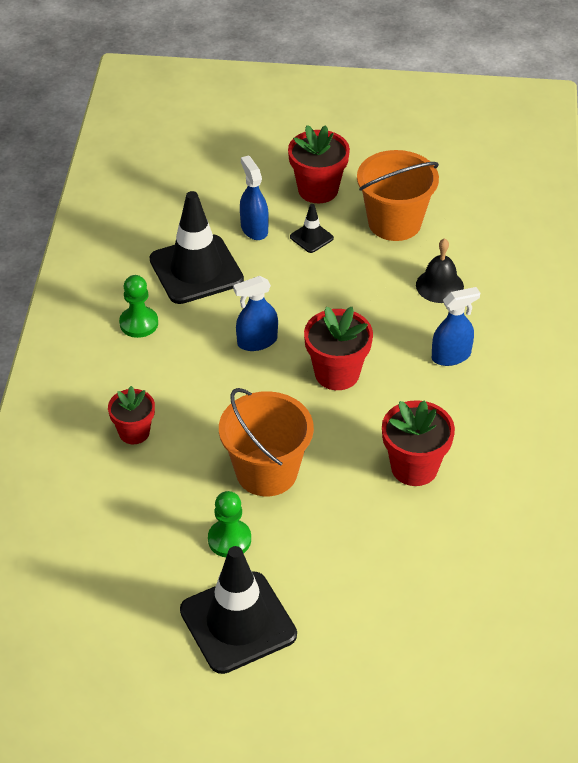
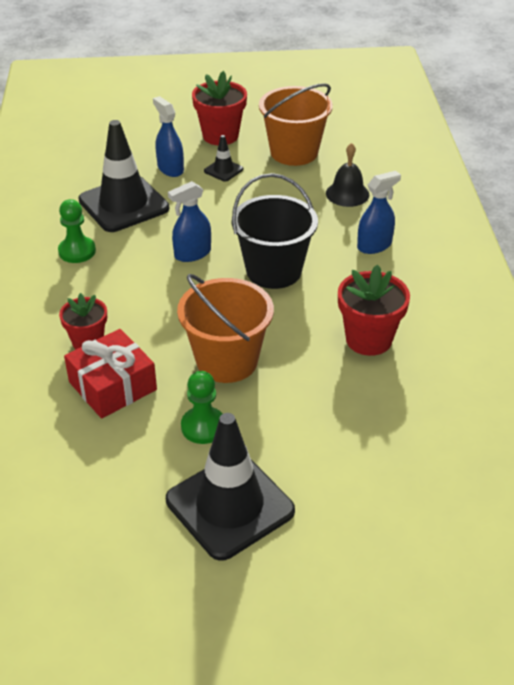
camera: 10 degrees left, 5 degrees down
(150, 484) = (113, 386): none -> red gift
(337, 373) = (274, 271): red flower pot -> black bucket

